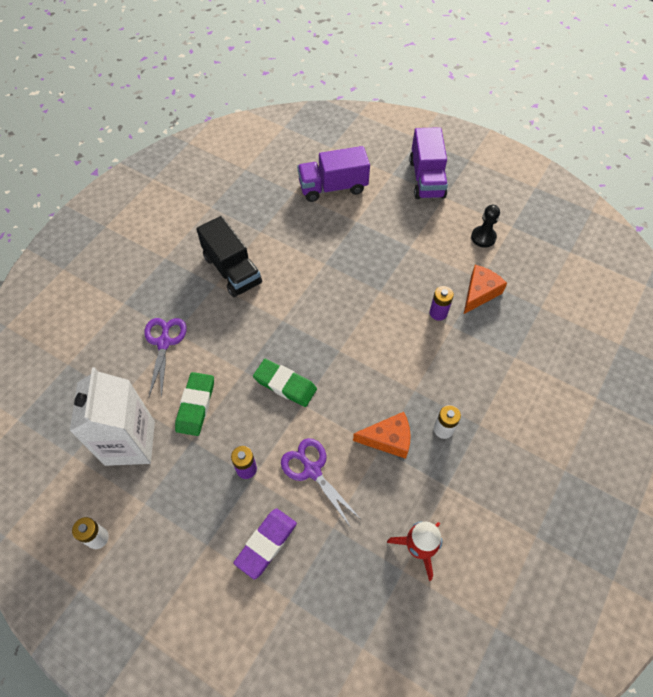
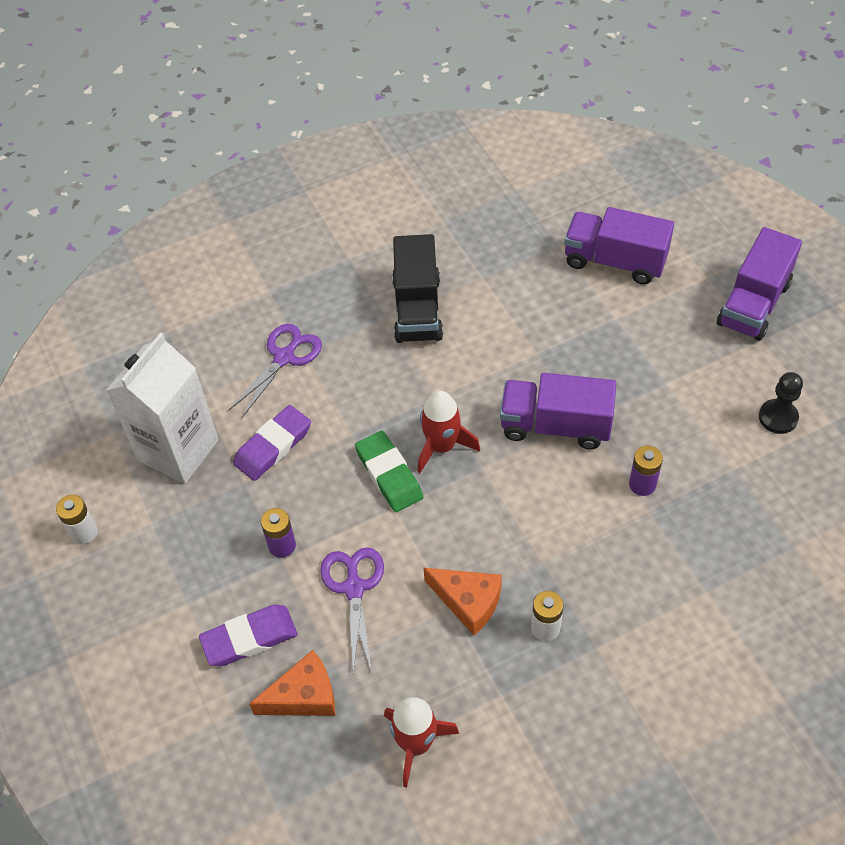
camera: 35 degrees right, 5 degrees down
(195, 405) = (273, 446): green eraser -> purple eraser
(306, 349) = (442, 446): none -> red rocket
(365, 302) = (555, 425): none -> purple truck
(479, 293) = (718, 487): orange cheese -> orange cheese (304, 696)

